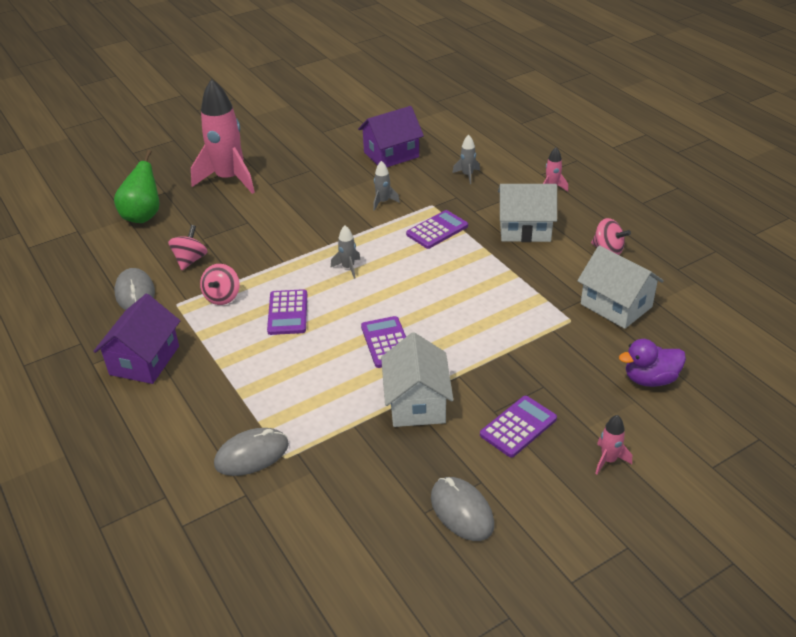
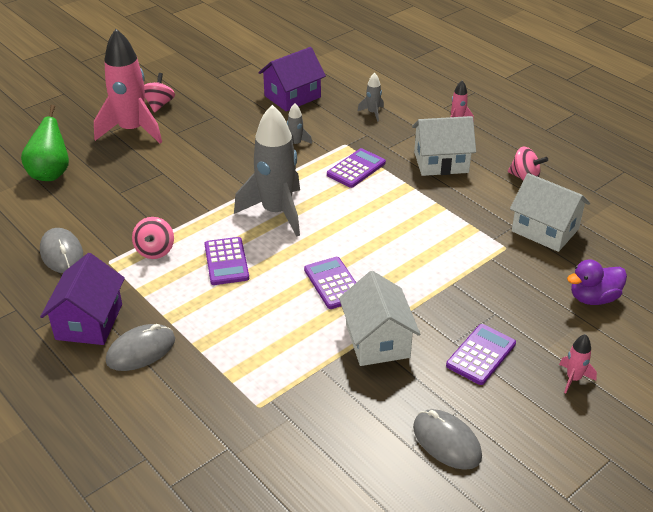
camera: 10 degrees left, 0 degrees up
(190, 260) = (112, 216): pink spinning top -> pink spinning top (159, 104)
(252, 455) = (225, 407): grey mouse -> grey mouse (141, 350)
(348, 268) = (276, 212): grey rocket -> grey rocket, size x2.37

